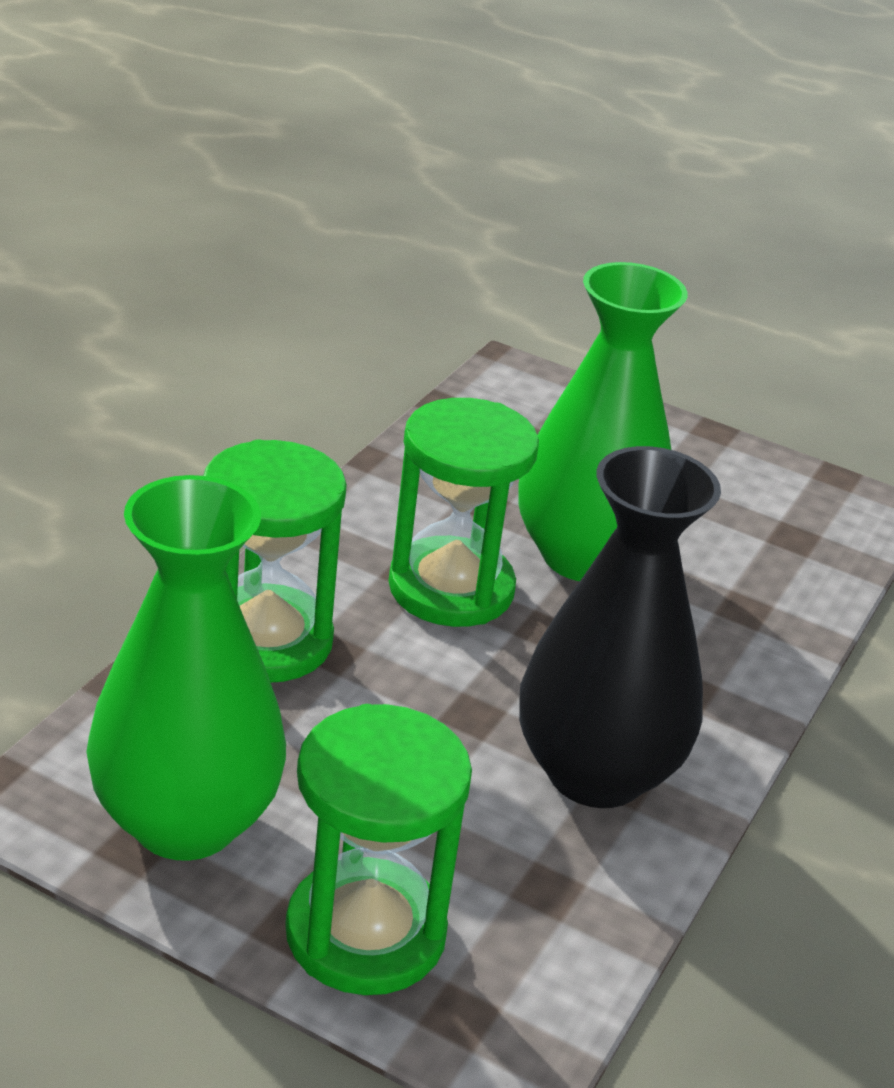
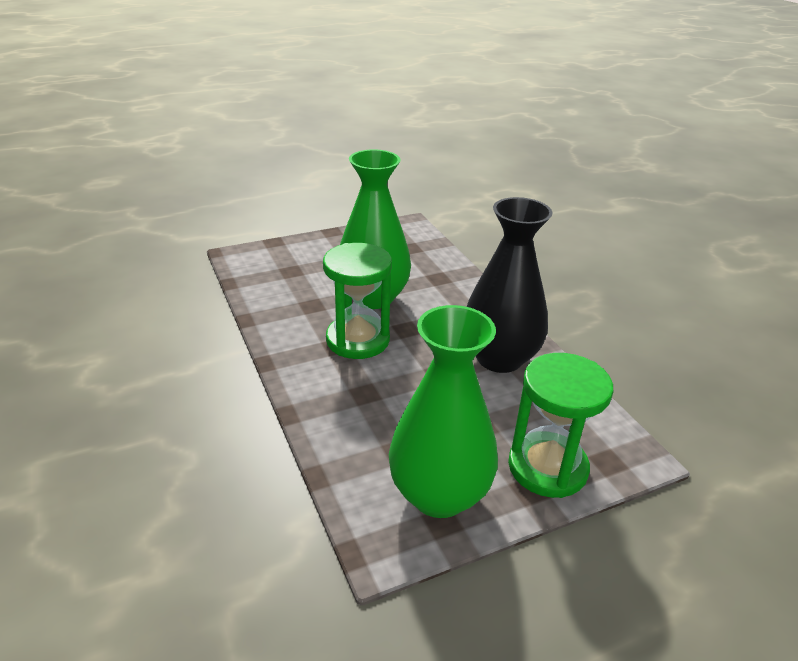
camera: 50 degrees left, 0 degrees up
(265, 640) = (339, 410): green hourglass -> none

